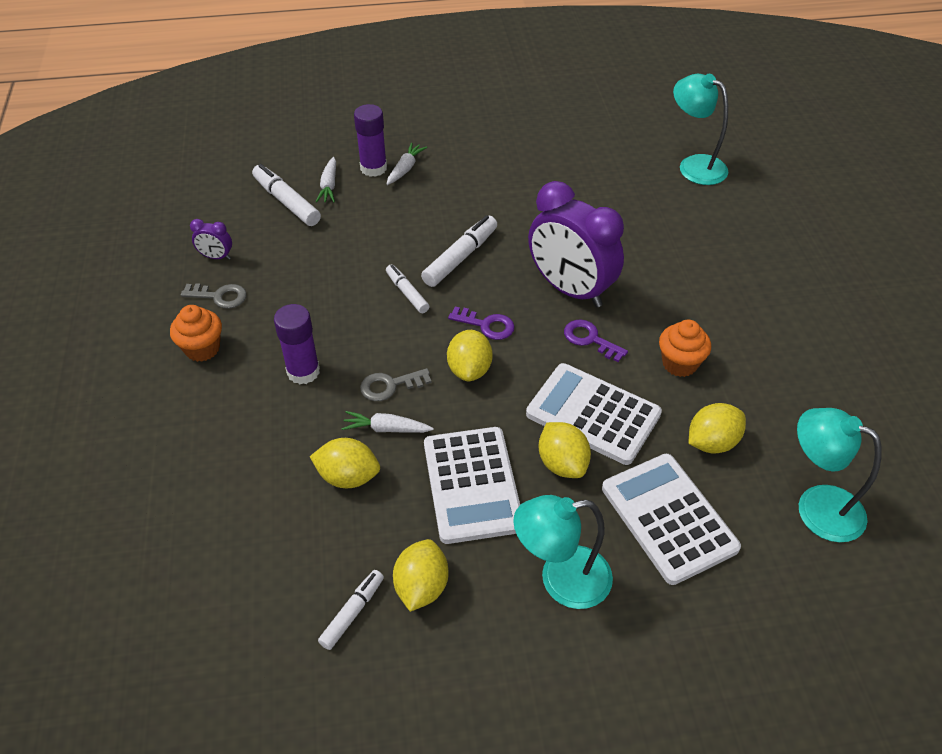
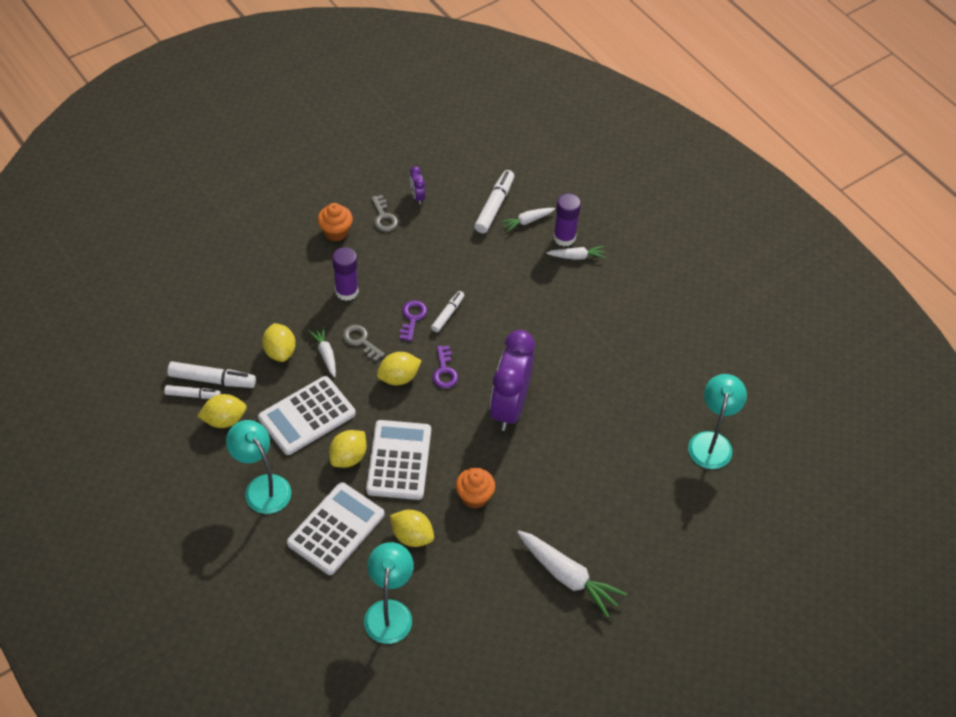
camera: 60 degrees right, 5 degrees up
(460, 257) = (502, 330): white marker -> white marker (212, 380)
(590, 339) = (466, 436): purple key -> purple key (412, 318)
(819, 325) = (567, 576): none -> white carrot

